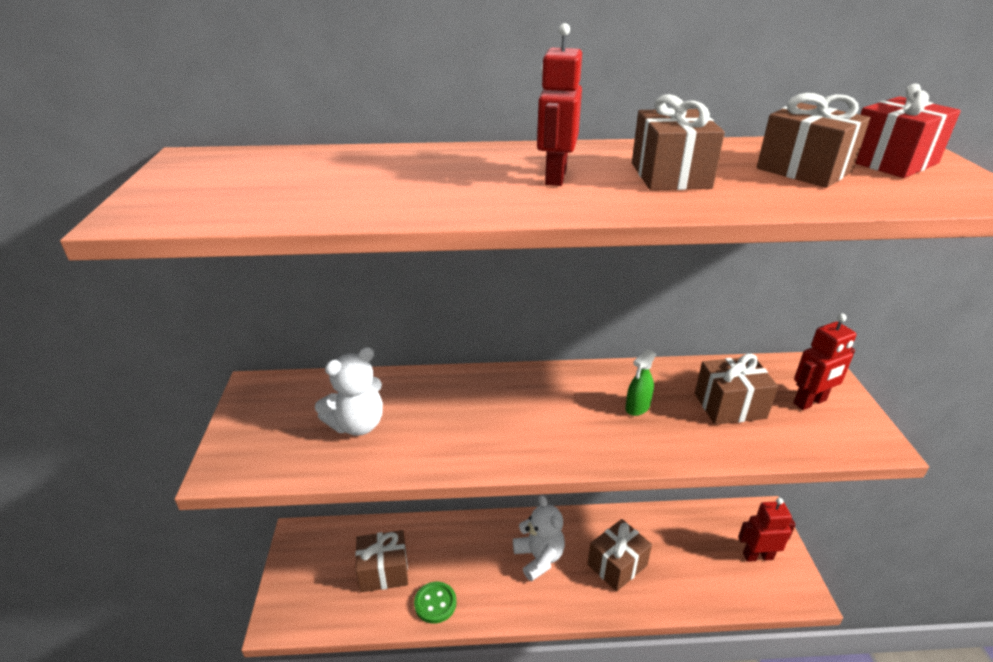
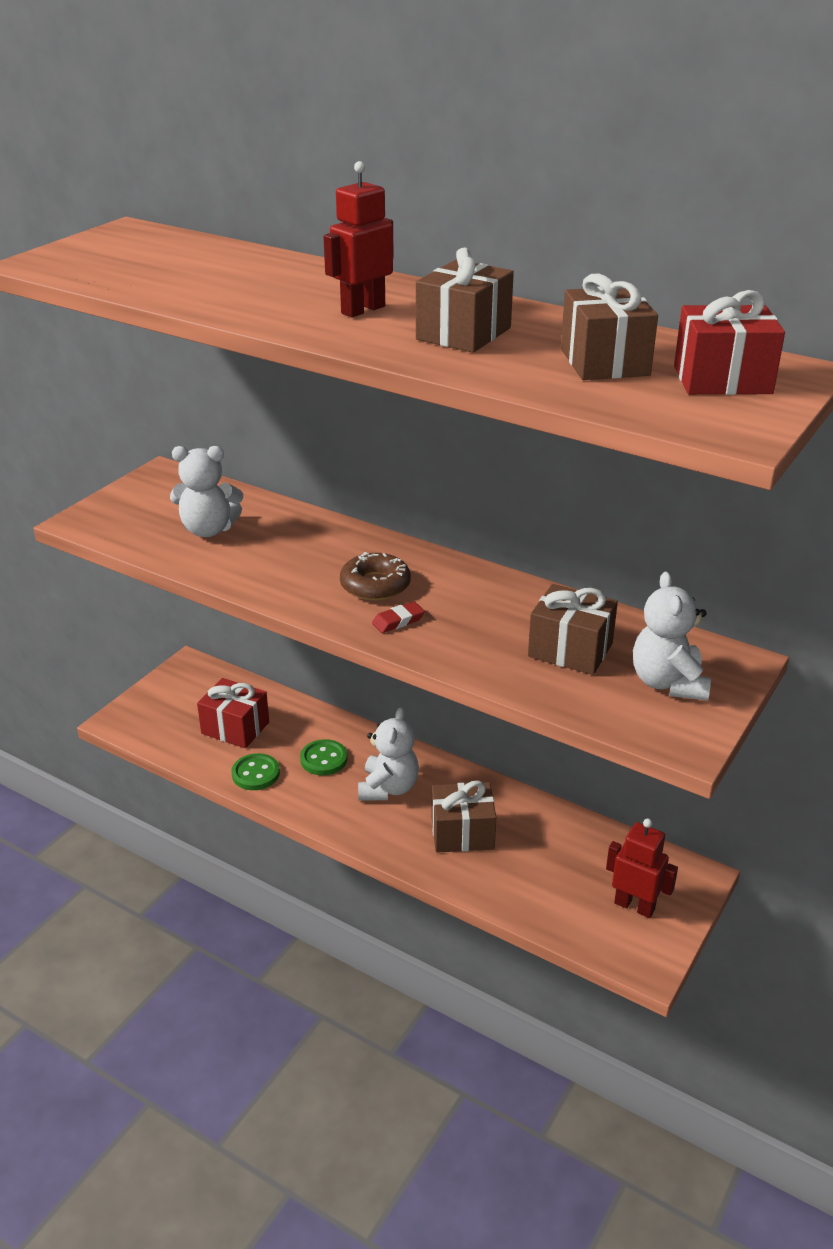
camera: 35 degrees right, 0 degrees up
(383, 571) = (235, 728): brown gift -> red gift
(474, 560) = (323, 759): none -> green button
(546, 415) = (375, 585): none -> brown donut
(599, 438) = (398, 621): none -> red eraser
(637, 407) = (470, 613): green spray bottle -> none
(810, 402) = (668, 683): red robot -> white teddy bear

